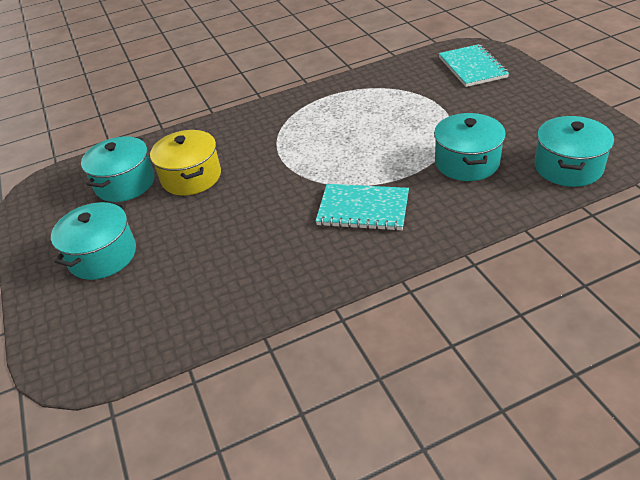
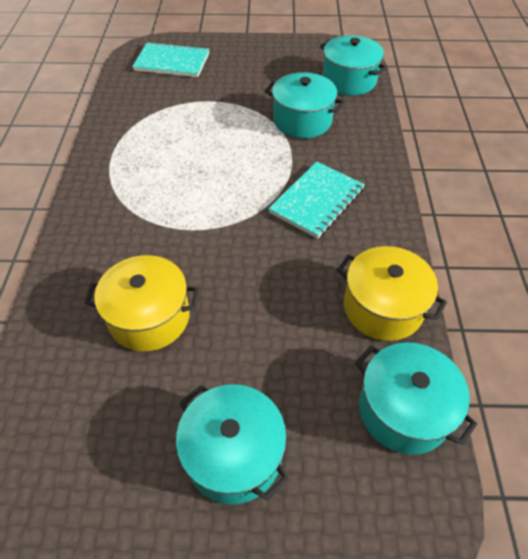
camera: 70 degrees left, 10 degrees up
(125, 183) = (97, 394): turquoise pot -> turquoise pot (403, 410)
(264, 288) = (383, 307): none -> yellow pot

